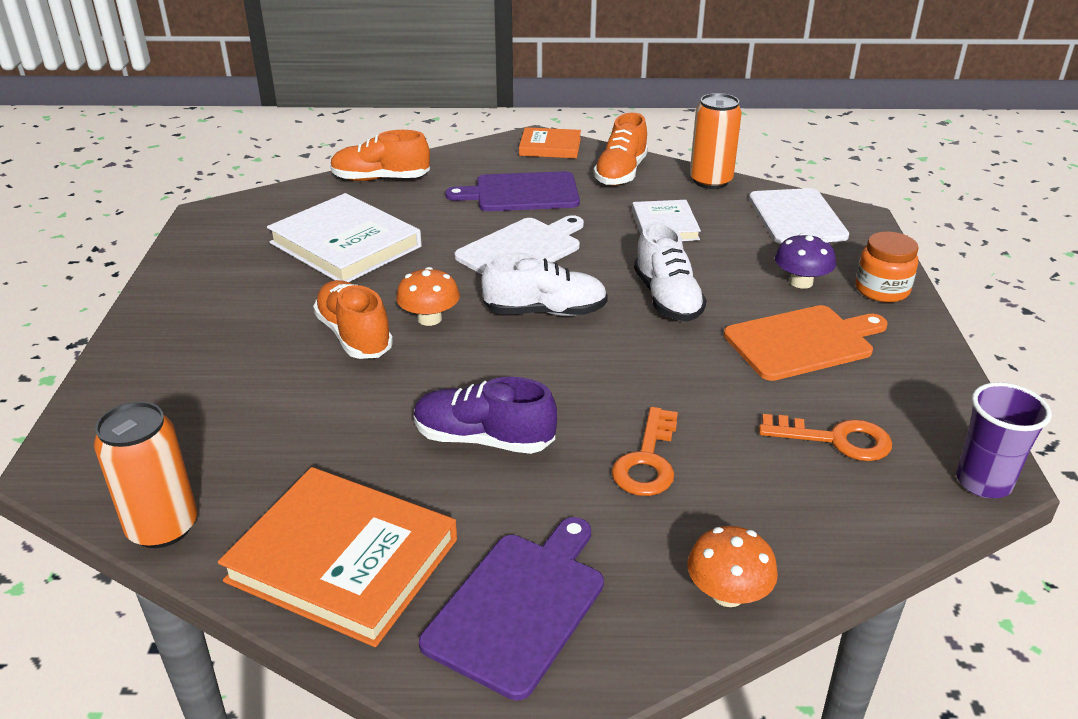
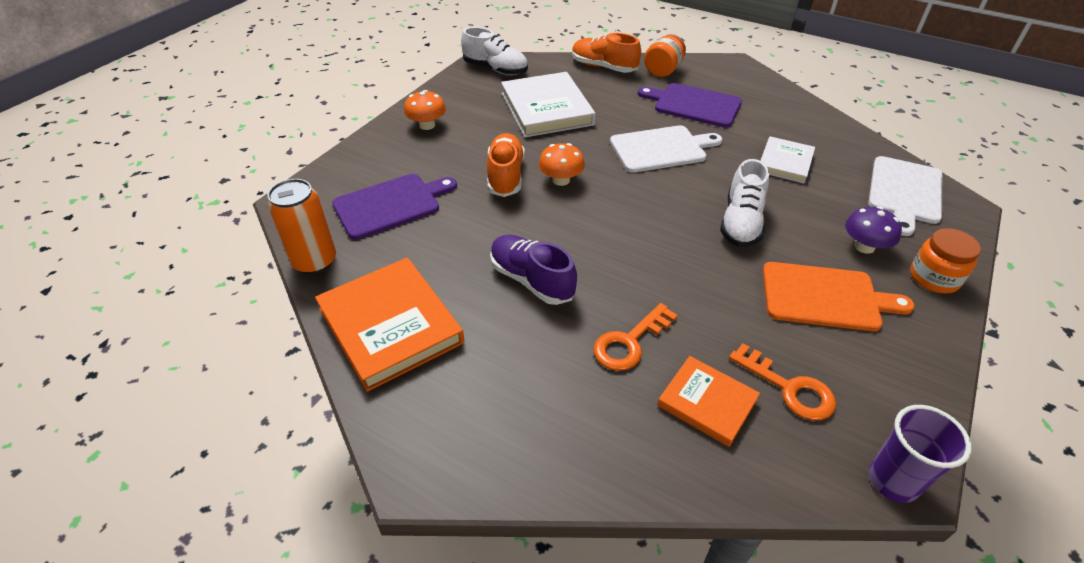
camera: 30 degrees right, 10 degrees up
(456, 165) = (663, 70): none -> orange jar
(519, 607) = (467, 407): purple cutting board -> purple cutting board (391, 205)
(545, 312) = (642, 202): white shoe -> white shoe (495, 69)
(550, 147) = (742, 74): orange book -> orange book (707, 402)
(621, 173) = (782, 110): orange shoe -> none
(710, 181) = (852, 137): orange can -> none
(728, 593) = (610, 468): orange mushroom -> orange mushroom (427, 125)

